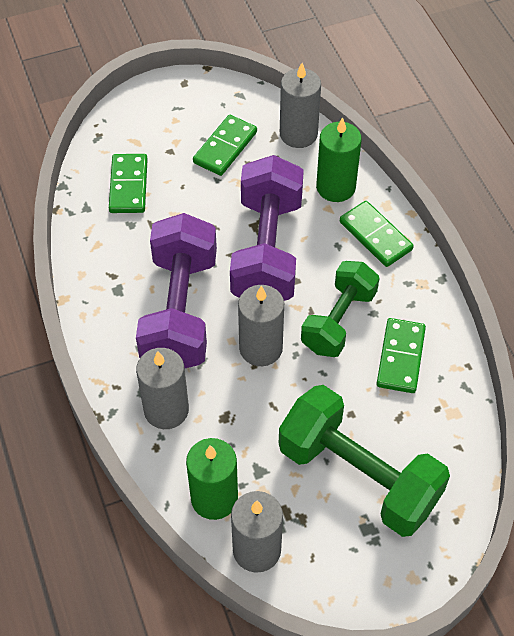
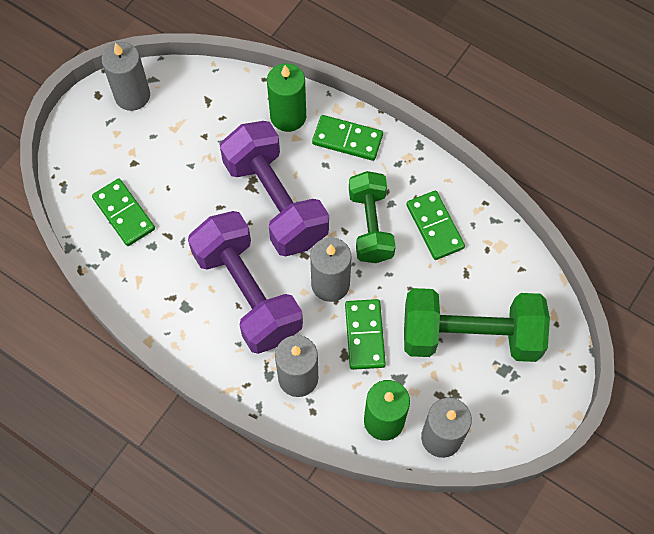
camera: 35 degrees left, 10 degrees up
(225, 147) = (176, 133): green domino -> green domino (365, 335)
(298, 134) = (225, 87): grey candle -> grey candle (132, 95)

